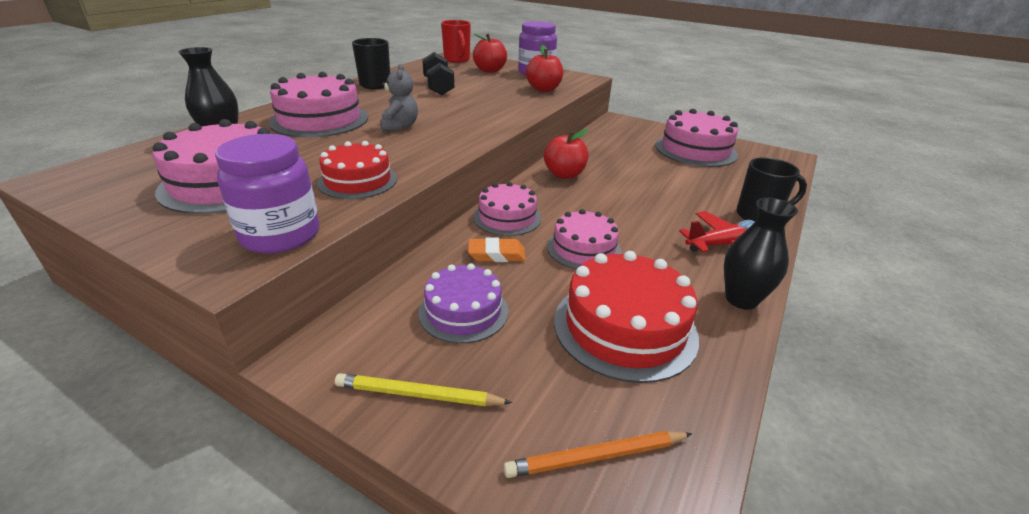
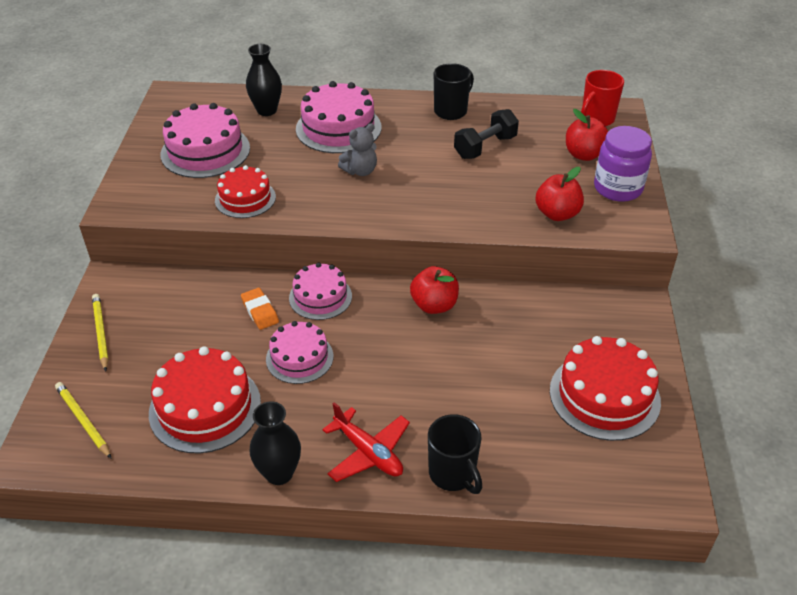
camera: 65 degrees right, 10 degrees up
(280, 235) = (156, 205): purple jar -> none
(463, 311) = (182, 321): purple cake -> none
(596, 456) = (83, 421): orange pencil -> yellow pencil
(695, 150) = (604, 395): pink cake -> red cake

